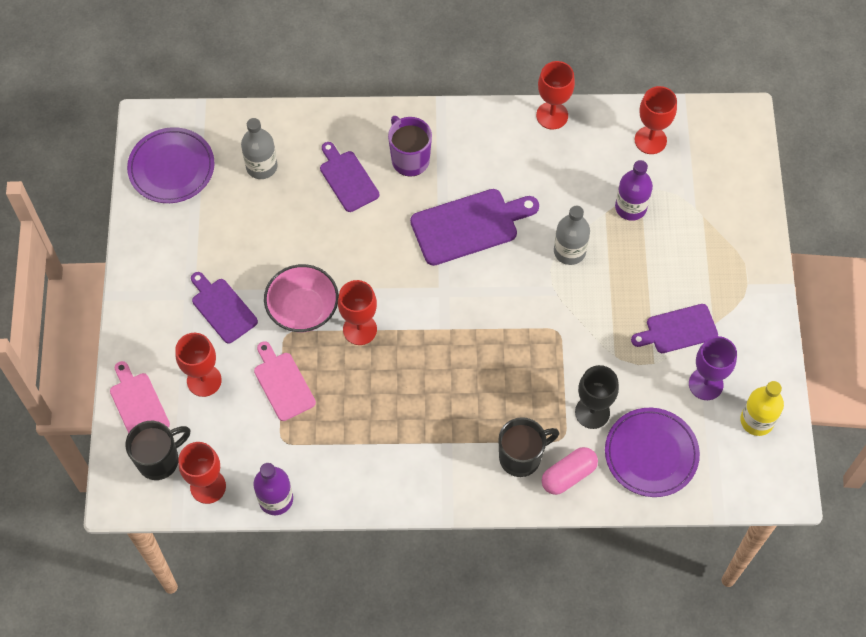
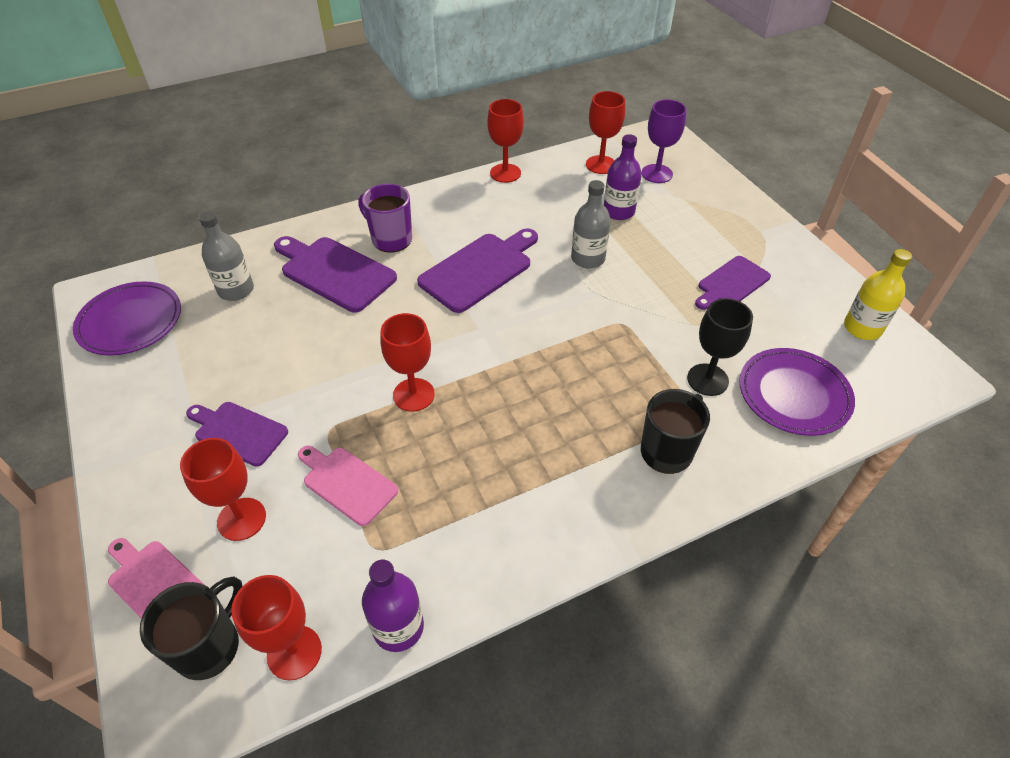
camera: 25 degrees left, 15 degrees down
(303, 309) = (338, 398): pink bowl -> none
(347, 179) = (334, 272): purple cutting board -> purple cutting board, size x1.55
(568, 475) = (729, 448): pink capsule -> none
(705, 384) = (792, 316): purple goblet -> purple goblet (657, 174)

